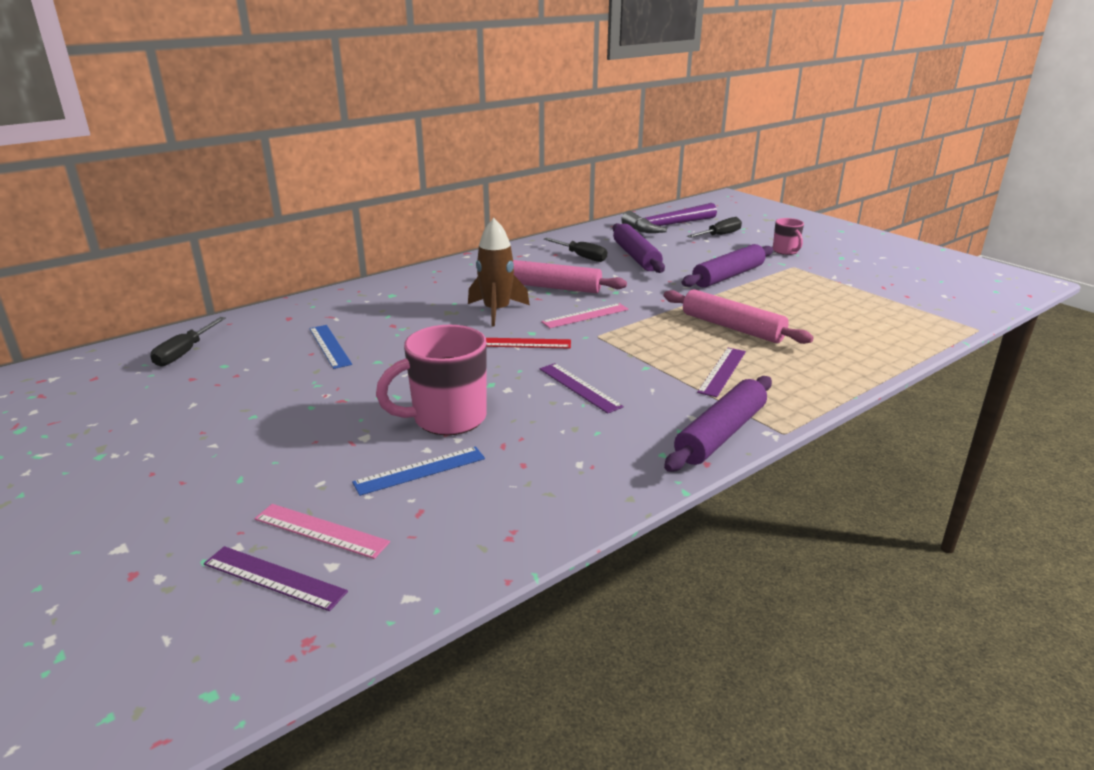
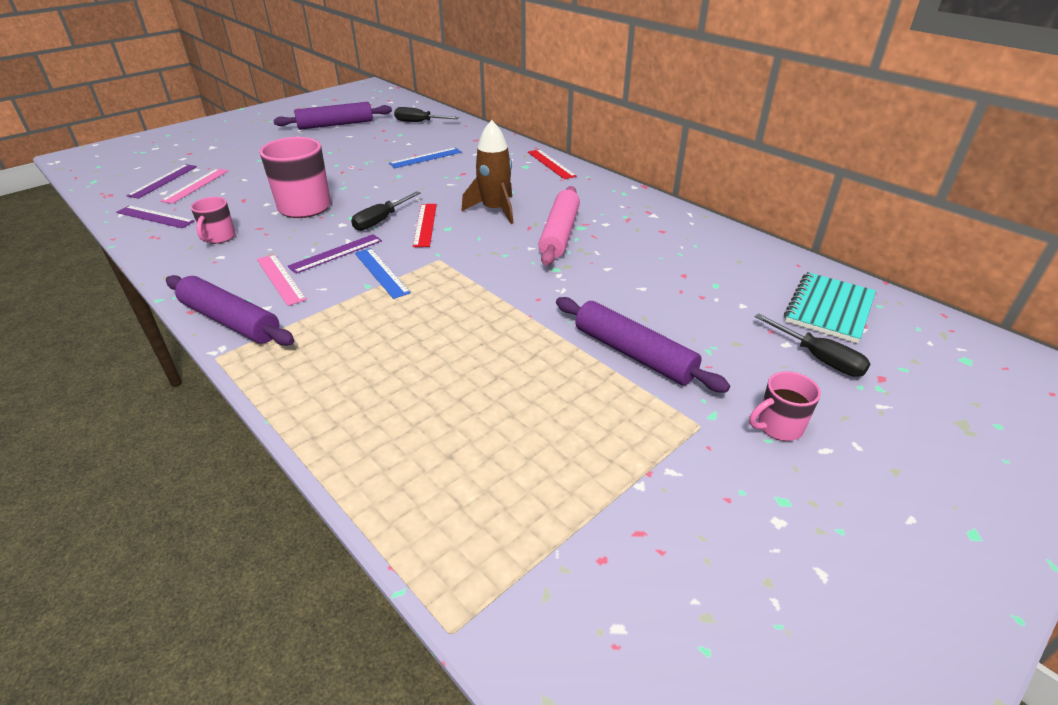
camera: 85 degrees right, 10 degrees up
(393, 283) = (551, 164): none -> red ruler
(420, 470) = (241, 204): blue ruler -> blue ruler (381, 272)
(526, 473) = (219, 237): none -> pink mug
(581, 257) = (661, 246): black screwdriver -> black screwdriver (381, 220)
(585, 315) = (487, 252): pink ruler -> pink ruler (281, 279)
(636, 257) = (679, 282): purple rolling pin -> purple rolling pin (335, 125)
(667, 226) = (829, 309): purple hammer -> turquoise notebook
(722, 371) = (349, 329): purple ruler -> purple ruler (155, 217)
(732, 327) = (459, 344): pink rolling pin -> none

